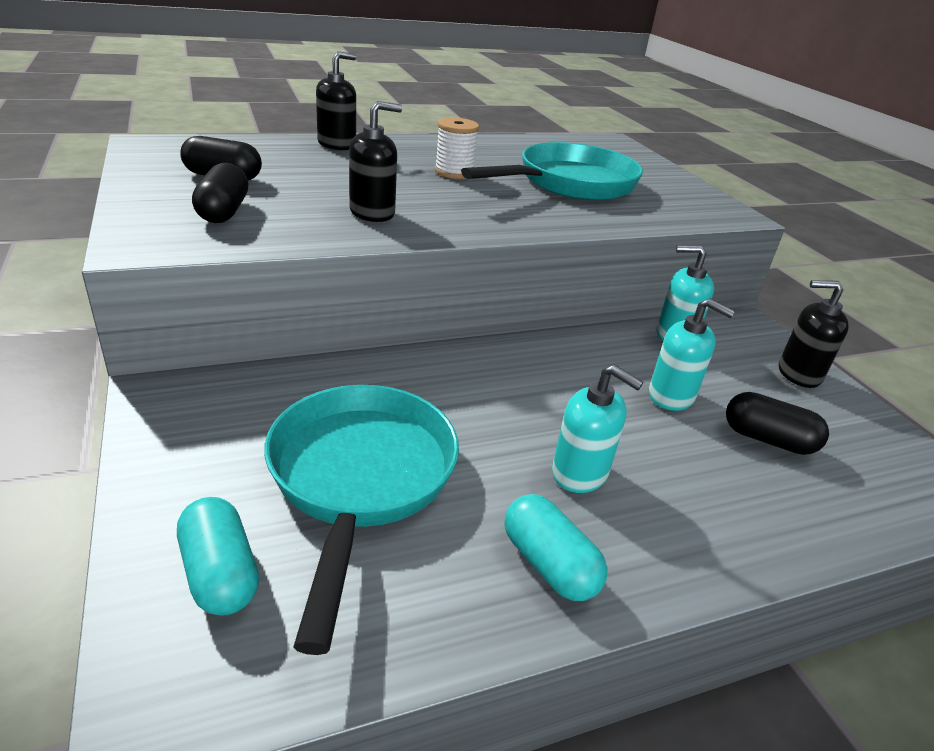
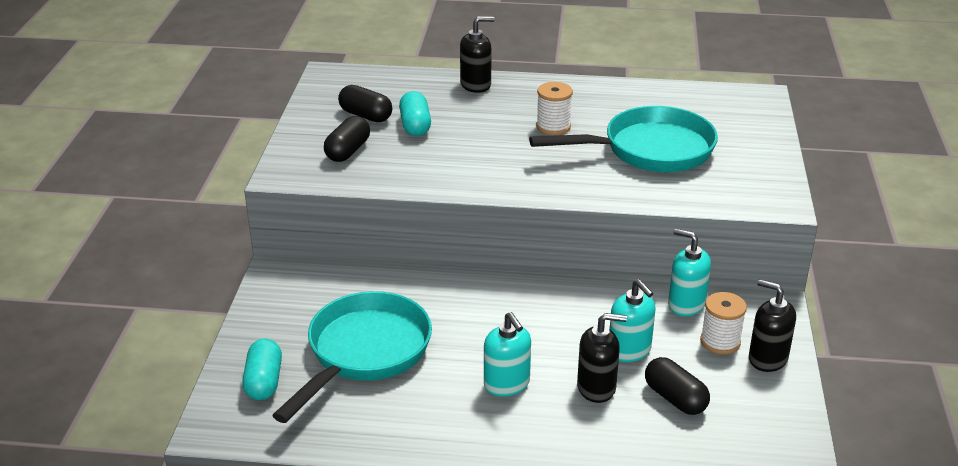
camera: 30 degrees right, 0 degrees up
(372, 213) = (452, 164): black soap dispenser -> black soap dispenser (596, 387)
(549, 564) = (441, 427): turquoise capsule -> turquoise capsule (415, 125)
(742, 367) = (720, 341): none -> white spool

